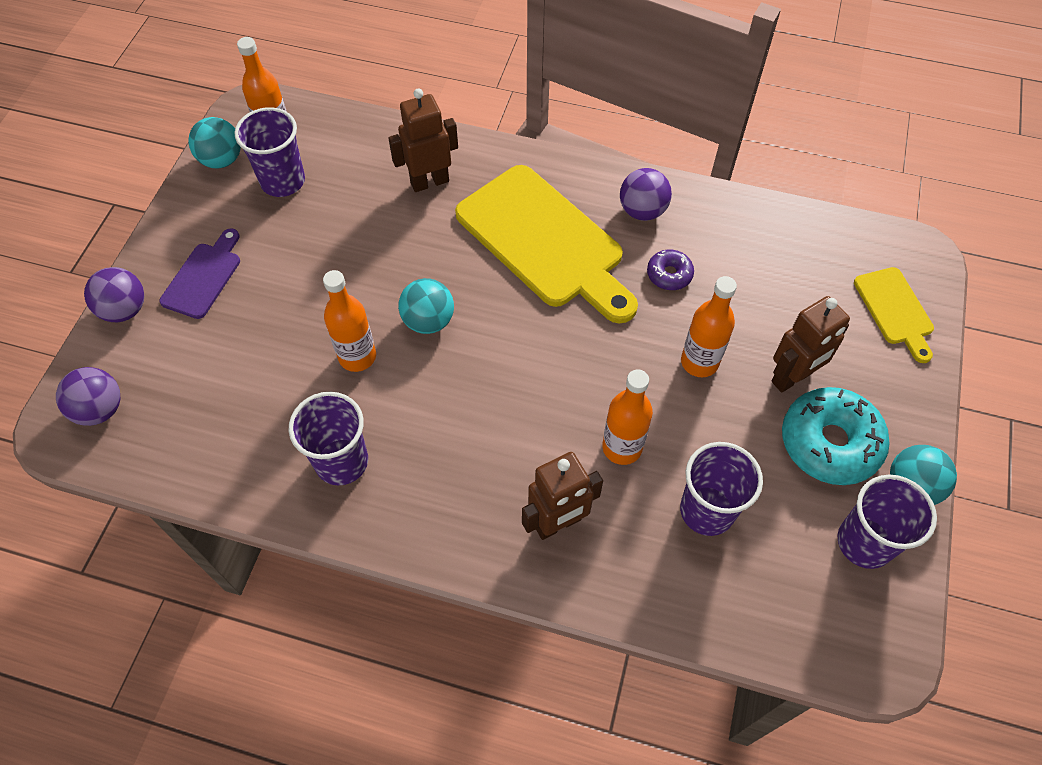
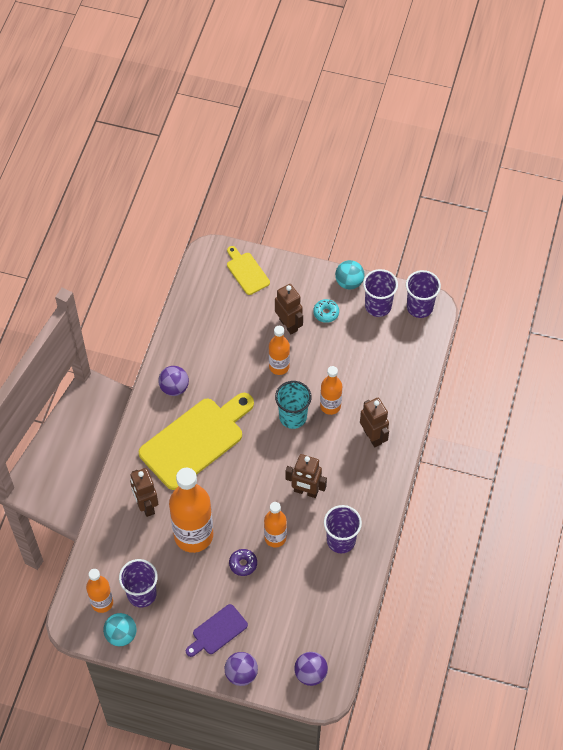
camera: 90 degrees left, 0 degrees up
(203, 277) = (217, 631): purple cutting board -> purple cutting board turned 60 degrees counterclockwise
(373, 242) = (193, 535): none -> orange bottle
(428, 321) = (251, 501): turquoise ball -> none
(444, 404) = (305, 491): none -> brown robot
(595, 384) = (293, 417): none -> turquoise cup
(669, 274) = (221, 377): purple donut -> purple donut (243, 564)
(707, 510) = (364, 370): purple cup -> purple cup (419, 307)
(829, 443) = (326, 313): turquoise donut -> turquoise donut, size x0.50
(895, 310) = (246, 272): yellow cutting board -> yellow cutting board turned 105 degrees counterclockwise

